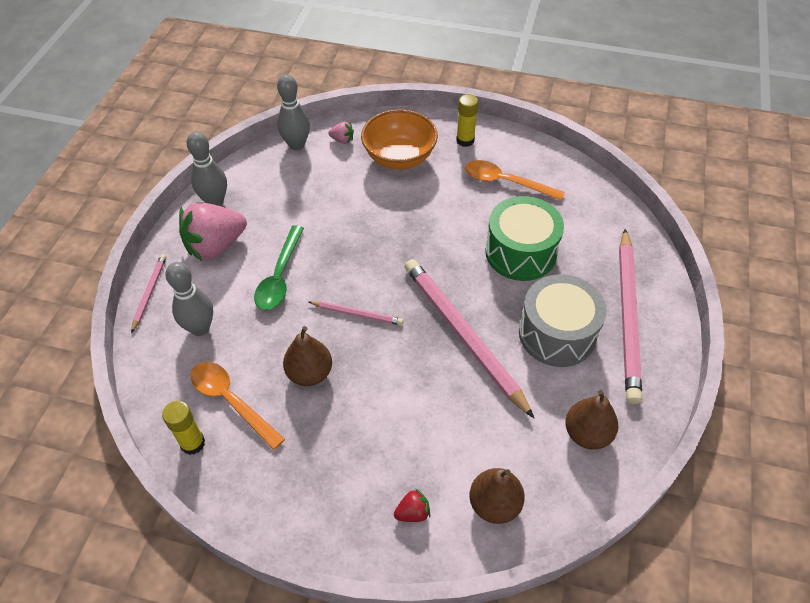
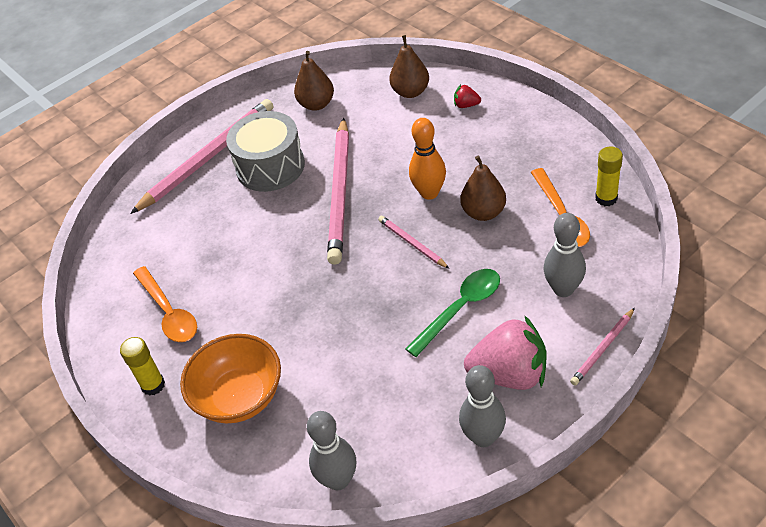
camera: 140 degrees left, 5 degrees down
(342, 140) = (280, 458): pink strawberry -> none
(376, 372) = (429, 193): none -> orange bowling pin
(520, 252) = (230, 238): green drum -> none

